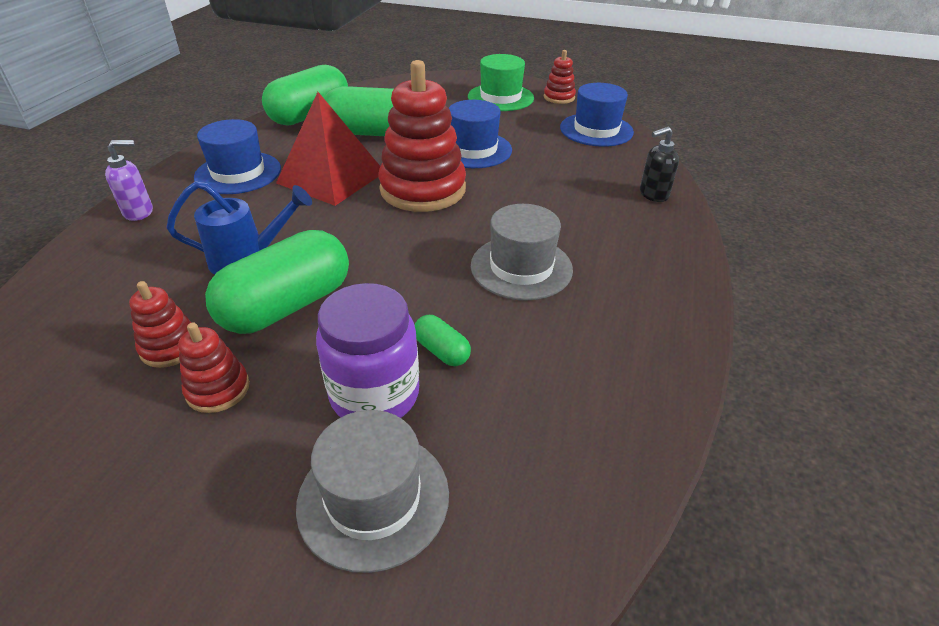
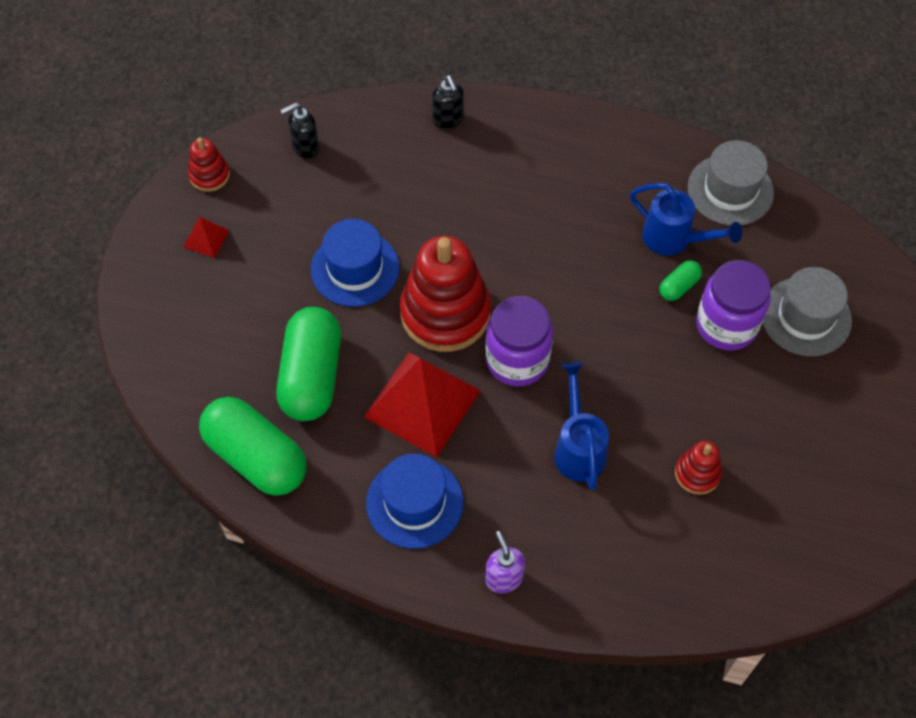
camera: 90 degrees left, 20 degrees up
(218, 389) = (735, 426): red stacking toy -> none
(287, 306) = (639, 400): green capsule -> none
(362, 226) = (517, 360): none -> purple jar
(500, 97) = (206, 239): green hat -> red pyramid
(517, 352) = (674, 239): none -> blue watering can
(521, 267) = (572, 232): grey hat -> grey hat (730, 190)
(596, 130) = (305, 147): blue hat -> black soap dispenser

